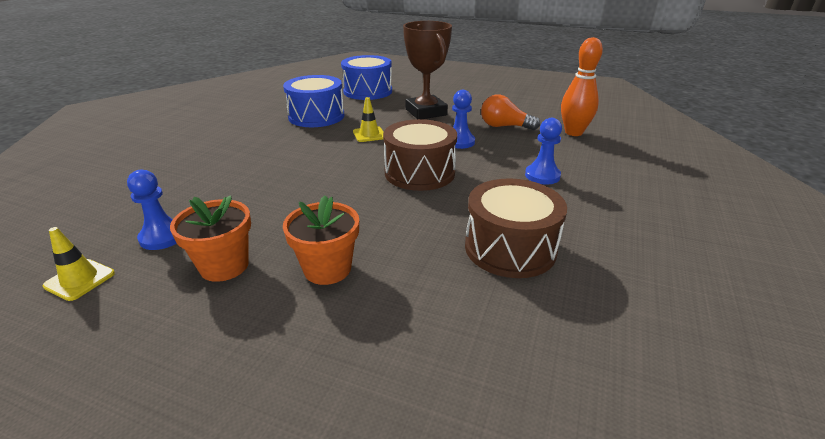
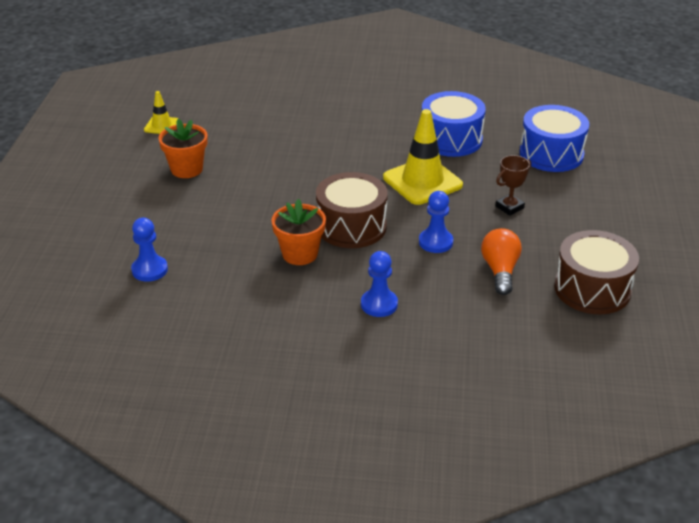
camera: 75 degrees right, 5 degrees up
(162, 237) = (211, 135): blue pawn -> blue pawn (149, 270)
(327, 269) = (194, 210): orange flower pot -> orange flower pot (300, 254)
(369, 134) = (422, 181): yellow traffic cone -> yellow traffic cone, size x1.95
(426, 112) = (509, 207): brown trophy -> brown trophy, size x0.51
(510, 248) = (242, 290): brown drum -> brown drum (592, 289)
(573, 132) = (513, 328): orange bowling pin -> none

